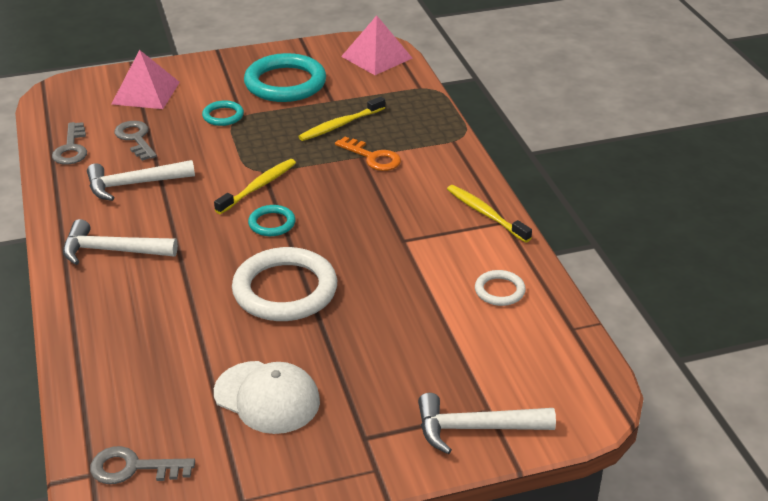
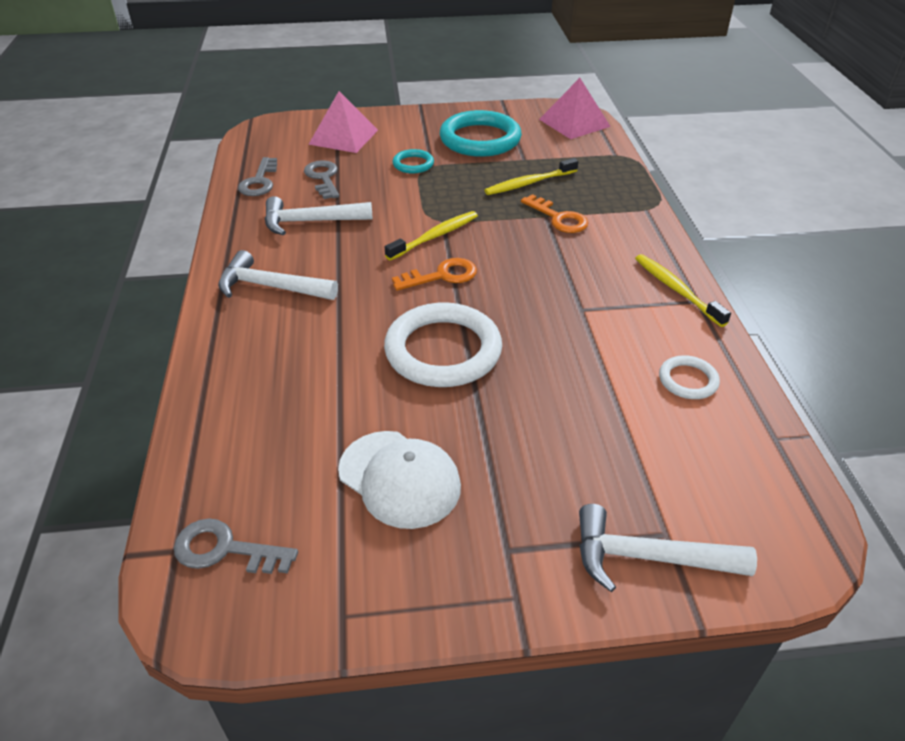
camera: 10 degrees right, 5 degrees up
(272, 223) = (442, 276): turquoise ring -> orange key

